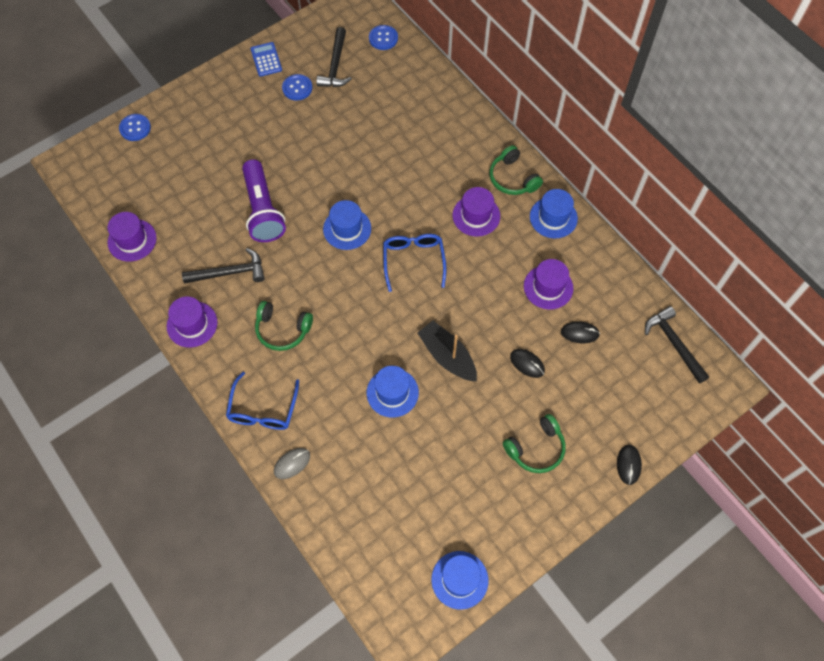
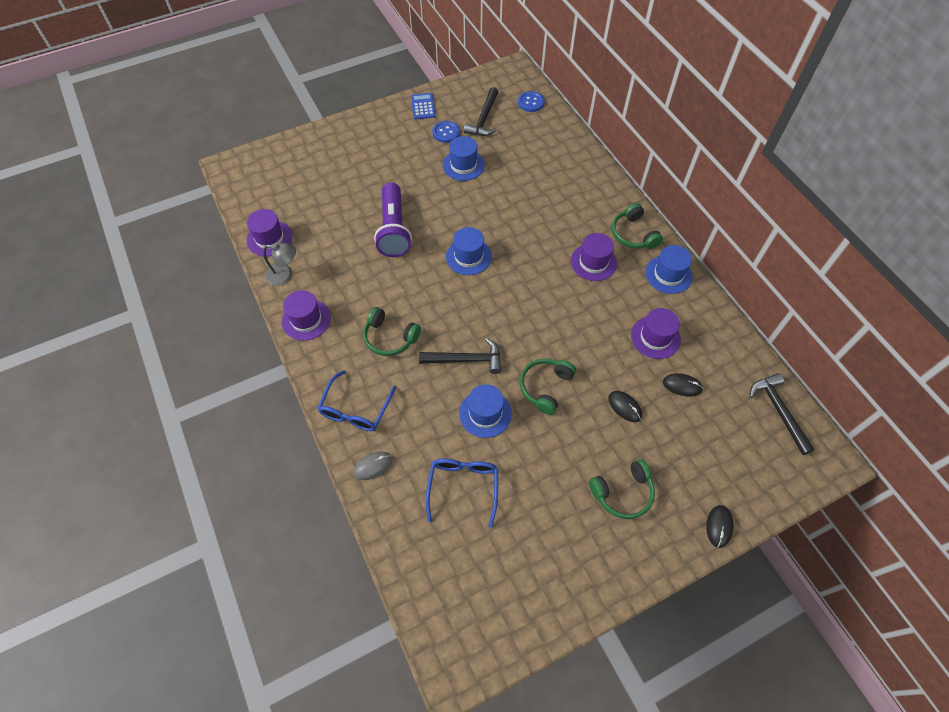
camera: 10 degrees right, 5 degrees down
(135, 128) = (295, 146): blue button -> none
(158, 279) = (284, 275): none -> grey lamp
(230, 272) = (352, 279): black hammer -> black hammer (466, 360)
(413, 261) = (527, 294): blue glasses -> blue glasses (463, 487)
(447, 356) = (545, 387): black boat -> green headphones
(459, 580) = (523, 617): blue hat -> blue hat (463, 165)

